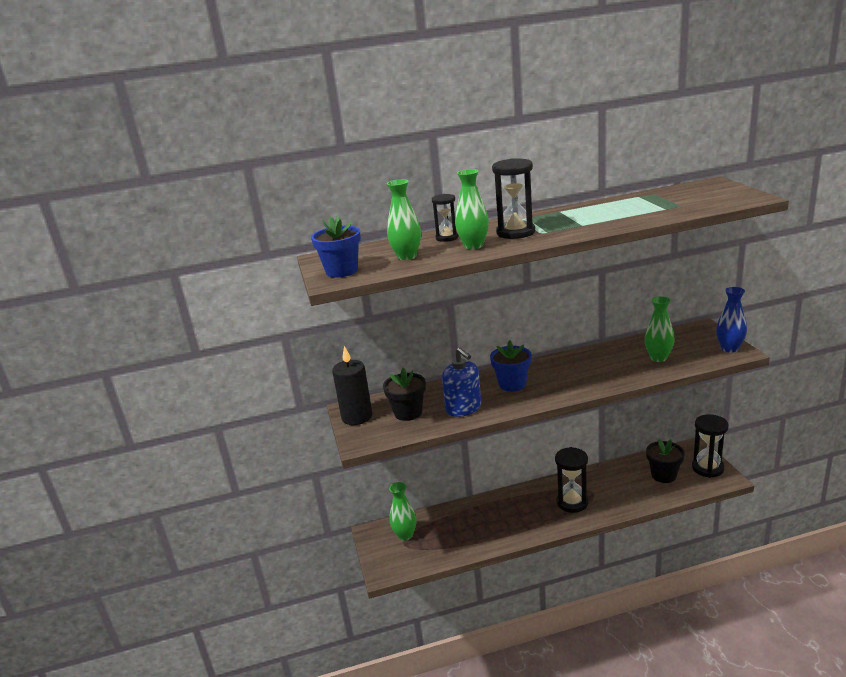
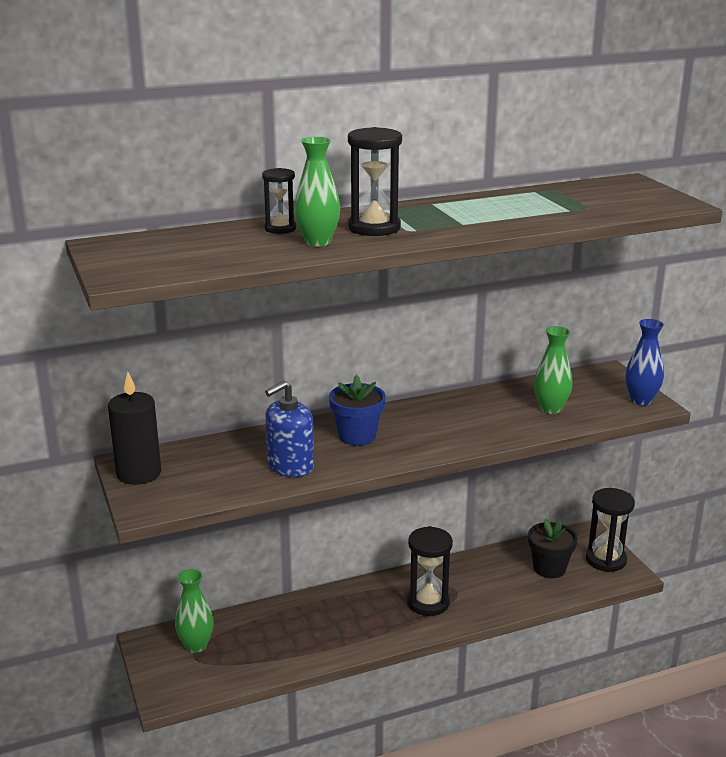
camera: 10 degrees left, 0 degrees up
(342, 271) = (133, 265): blue flower pot -> none
(407, 256) = (225, 251): green vase -> none
(408, 413) = (212, 470): black flower pot -> none
(463, 408) = (290, 466): blue soap dispenser -> blue soap dispenser turned 90 degrees clockwise

